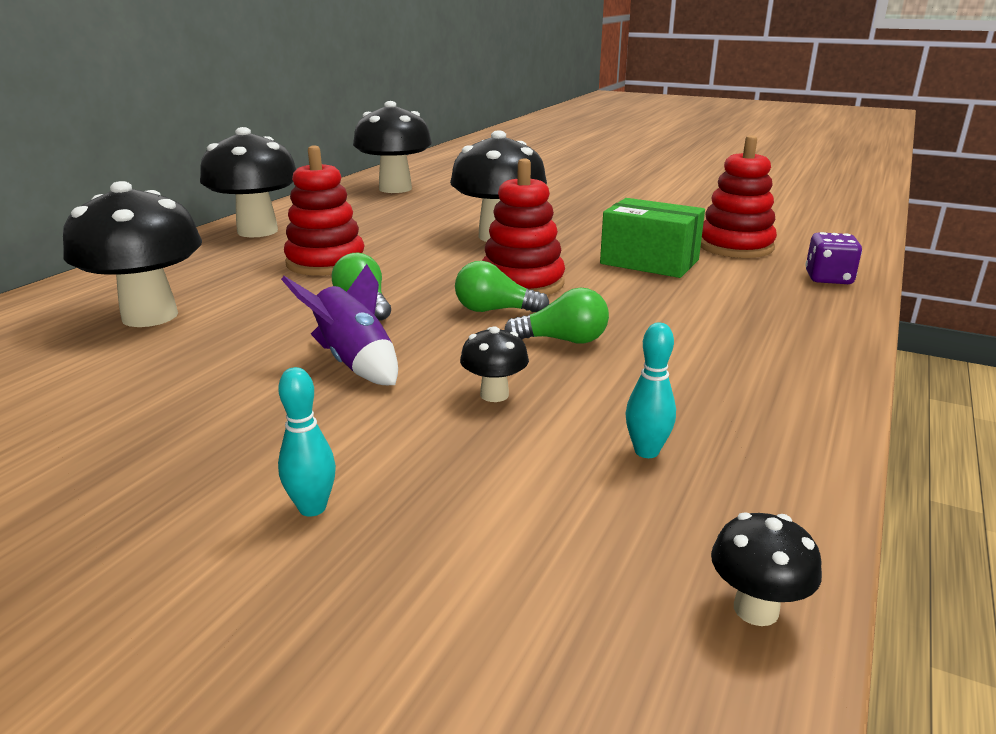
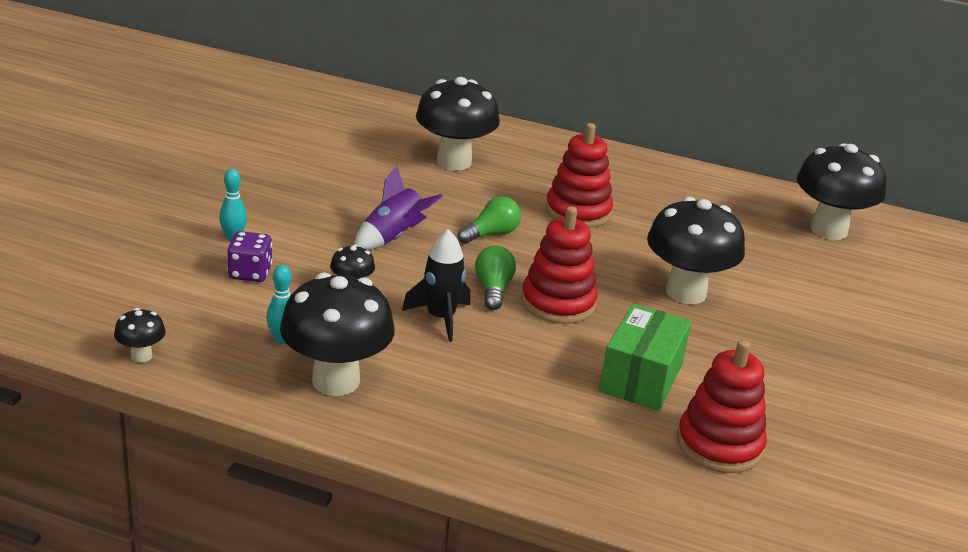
camera: 80 degrees right, 5 degrees up
(257, 231) = (646, 175): black mushroom -> black mushroom (336, 381)
(563, 340) = (440, 318): green light bulb -> black rocket
(828, 278) = (629, 493): purple dice -> purple dice (250, 273)

